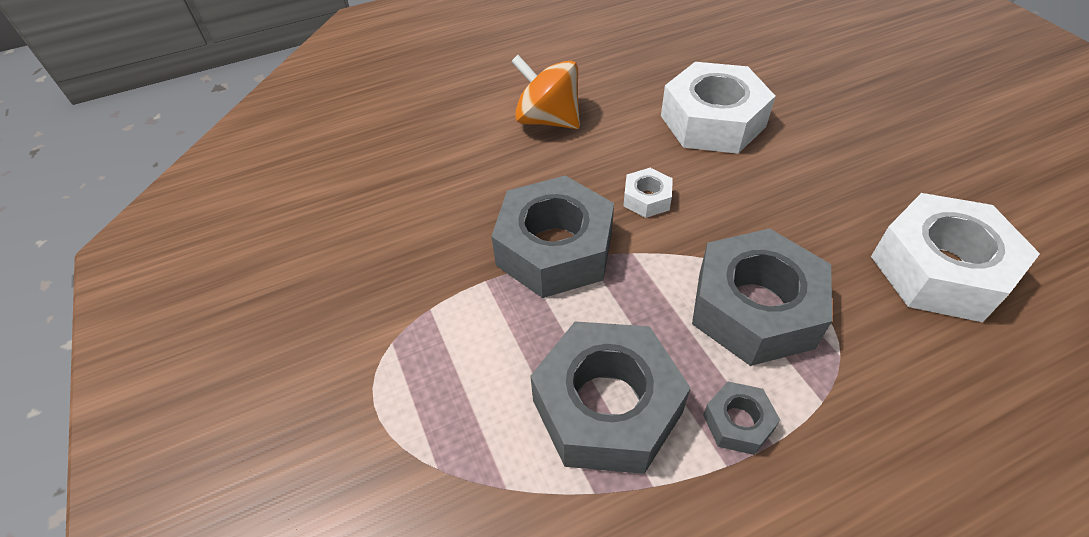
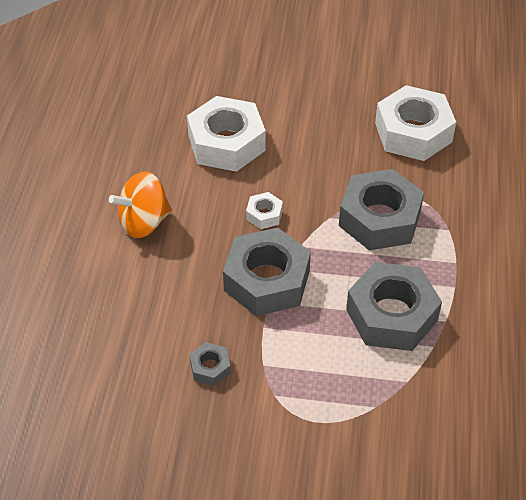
camera: 60 degrees left, 0 degrees up
(738, 422) = (437, 268): grey nut -> grey nut (210, 368)

